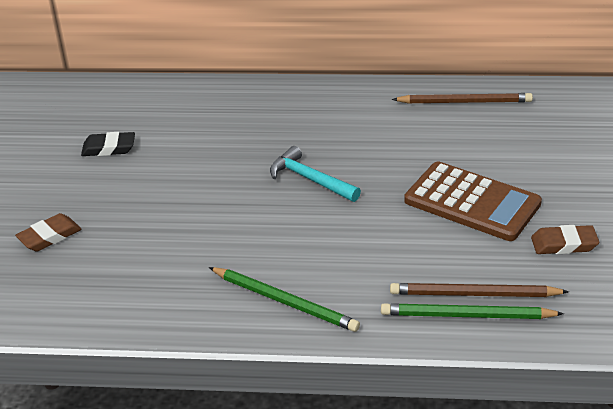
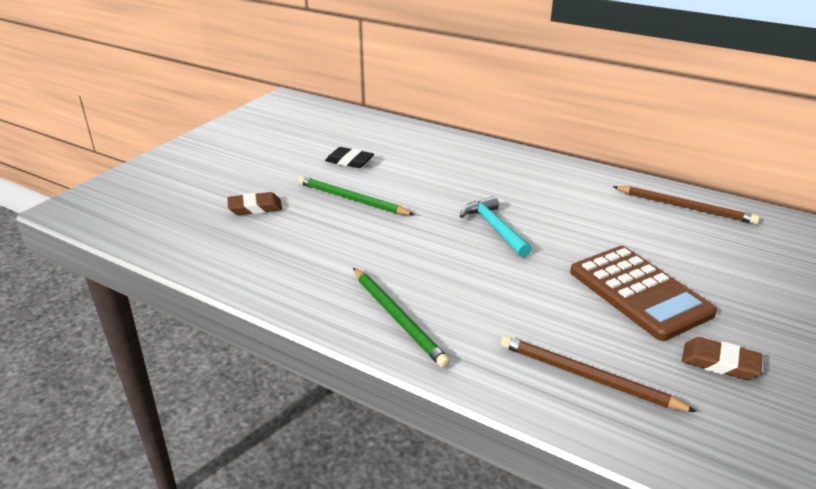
camera: 25 degrees right, 5 degrees down
(467, 315) = (567, 395): green pencil -> green pencil (352, 199)

